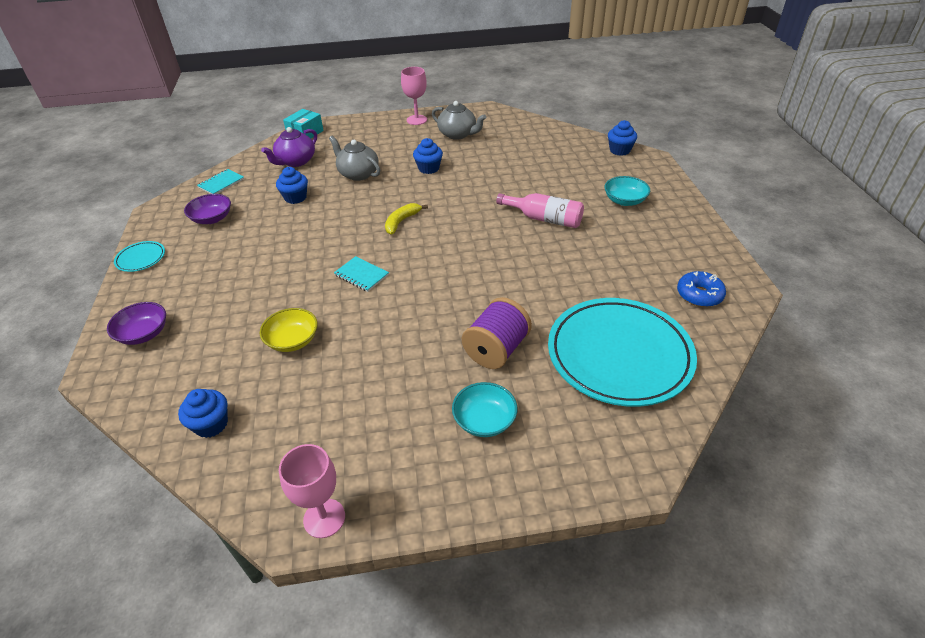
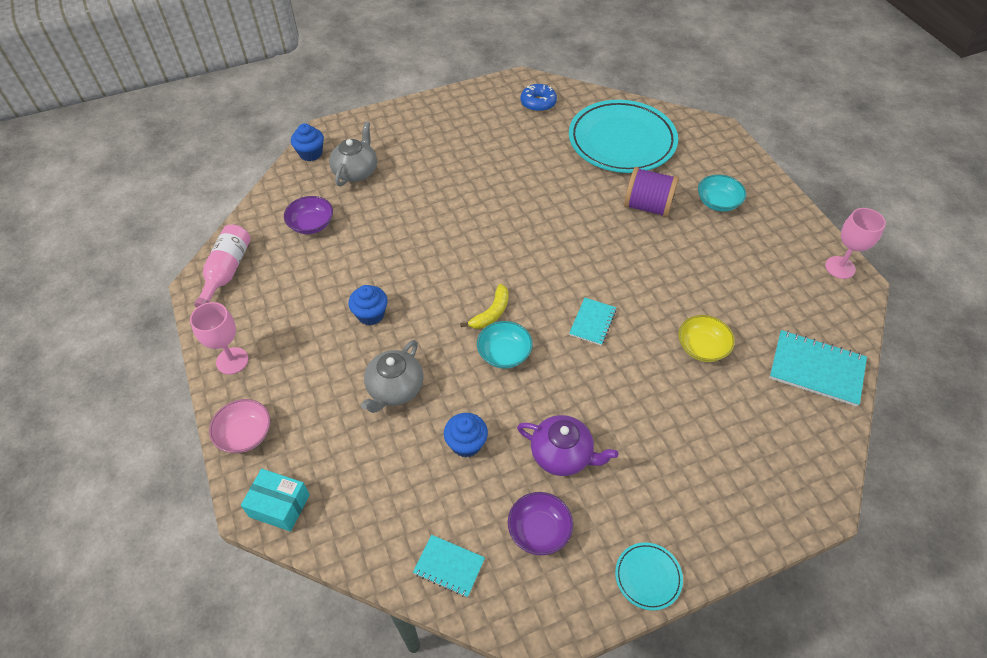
camera: 105 degrees left, 10 degrees up
(144, 334) = (757, 489): purple bowl -> purple bowl (311, 224)
(211, 424) = (816, 369): blue cupcake -> turquoise notebook
(296, 161) = (371, 483): purple teapot -> purple teapot (562, 455)
(360, 124) = (245, 434): none -> pink bowl
(401, 222) = (491, 313): yellow banana -> yellow banana turned 75 degrees counterclockwise
(458, 134) = (277, 303): grey teapot -> grey teapot (356, 171)
(544, 219) = (457, 198): pink bottle -> pink bottle (227, 271)
(624, 201) = (412, 146): turquoise bowl -> turquoise bowl (504, 353)

